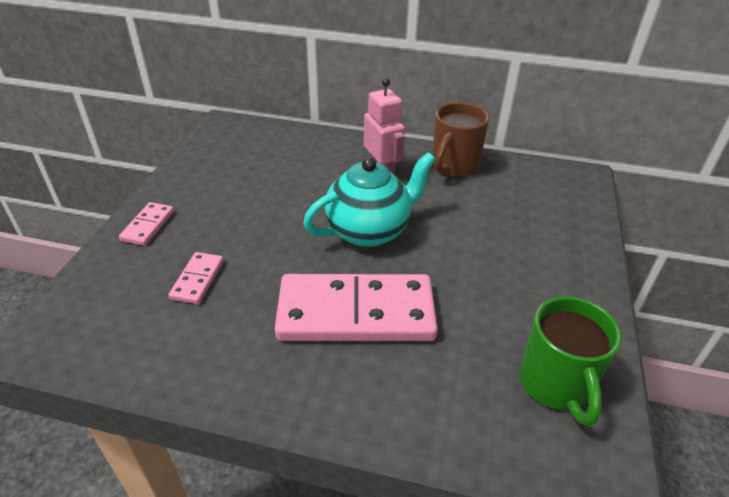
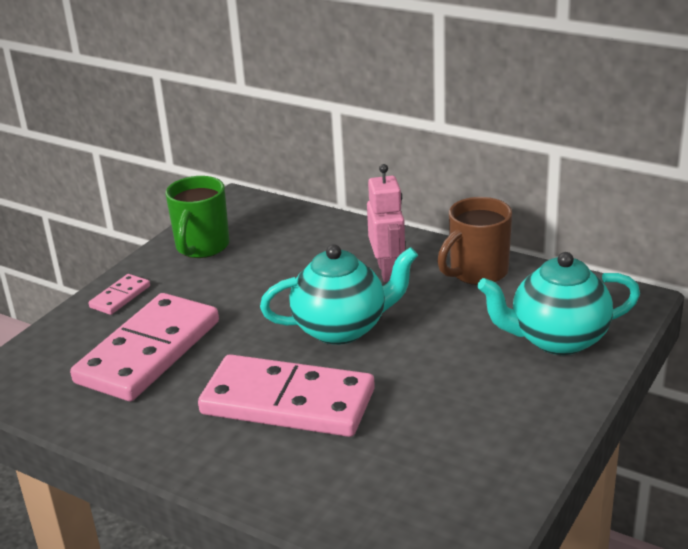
camera: 20 degrees right, 10 degrees down
(197, 280) = (148, 352): pink domino -> pink domino, size x2.30
(548, 217) = (557, 339): none -> turquoise teapot
(555, 384) = (455, 493): green mug -> green mug (202, 247)

